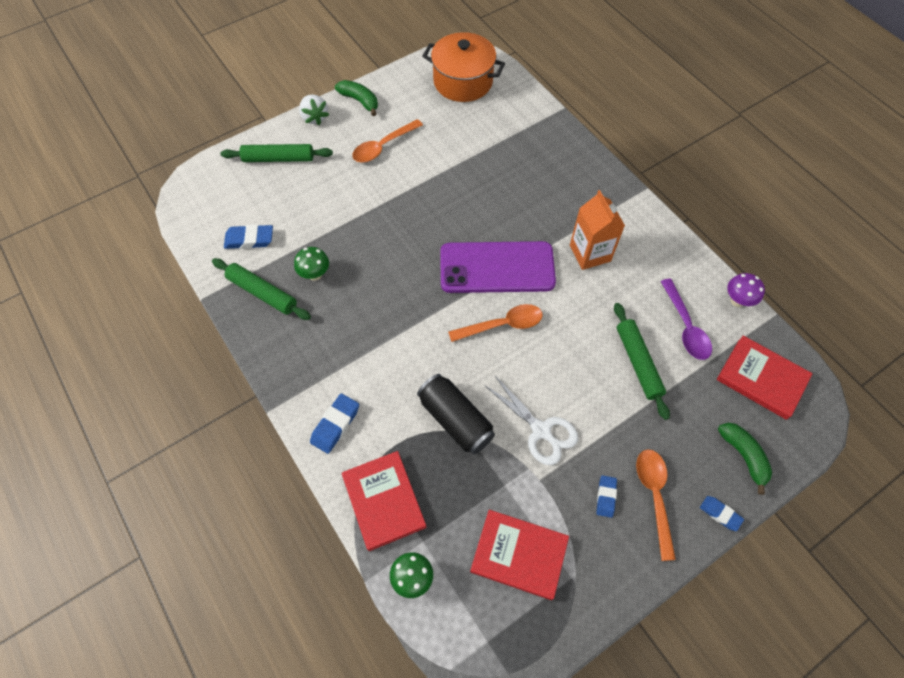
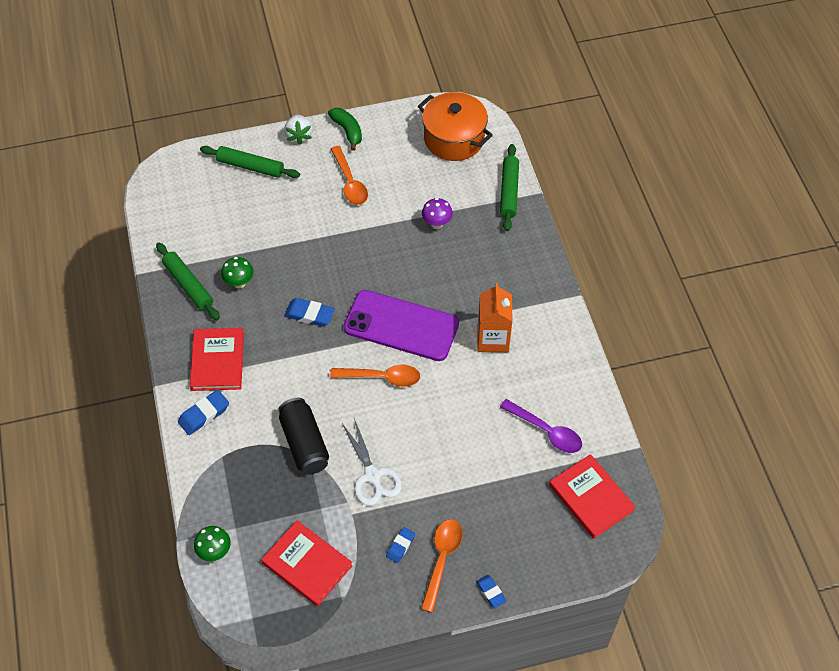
camera: 20 degrees right, 5 degrees down
(249, 239) = (196, 234): blue eraser -> blue eraser (309, 315)
(383, 146) = (349, 182): orange spoon -> orange spoon turned 90 degrees counterclockwise
(384, 501) = (217, 487): red book -> red book (217, 361)
(638, 363) = (486, 448): green rolling pin -> green rolling pin (509, 191)
(685, 326) = (546, 431): purple spoon -> purple spoon turned 60 degrees counterclockwise
(737, 301) = (607, 424): purple mushroom -> purple mushroom (437, 224)
(743, 456) = (537, 555): green banana -> none

